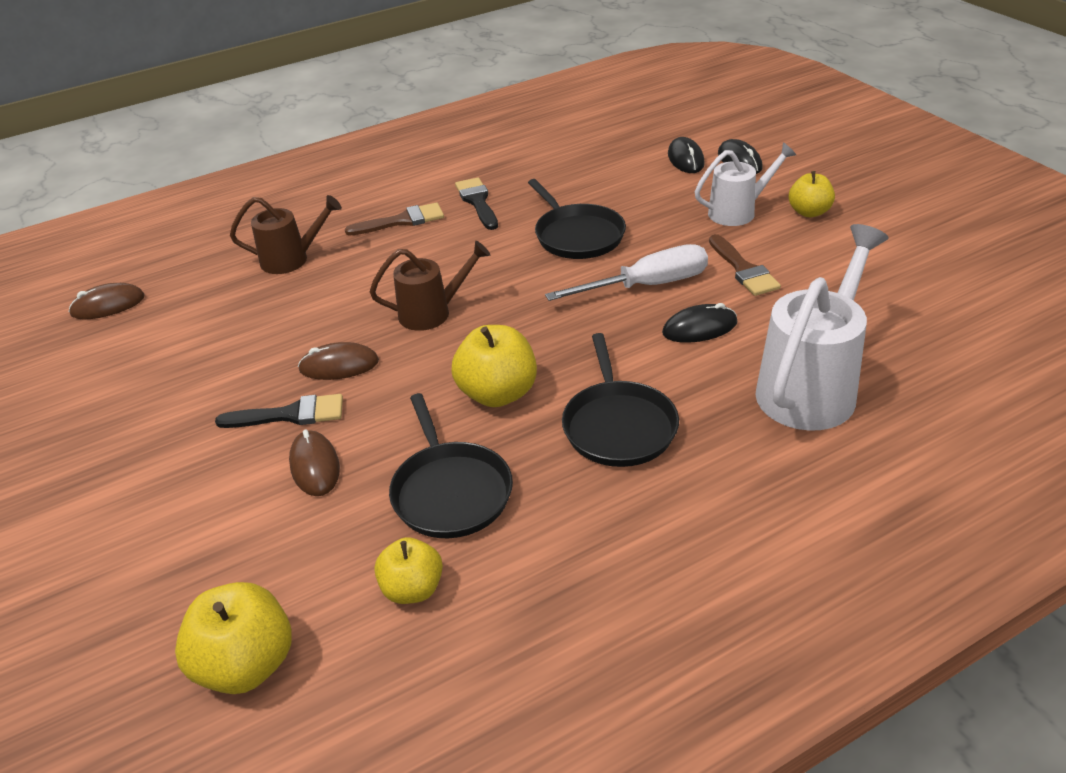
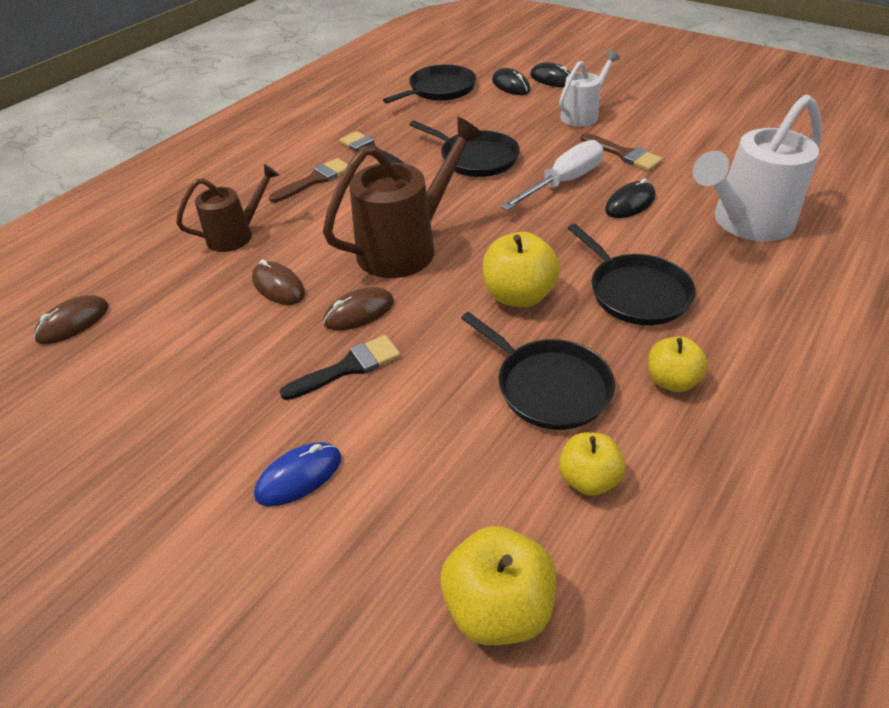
camera: 25 degrees left, 5 degrees up
(179, 497) = (299, 476): none -> blue mouse
(315, 466) = (410, 404): brown mouse -> brown mouse (278, 286)
(433, 313) = (406, 246): brown watering can -> brown watering can, size x1.67
(603, 148) = (439, 90): none -> black pan
(809, 212) = (633, 104): yellow apple -> yellow apple (671, 381)
(812, 386) = (745, 223): white watering can -> white watering can turned 135 degrees counterclockwise

